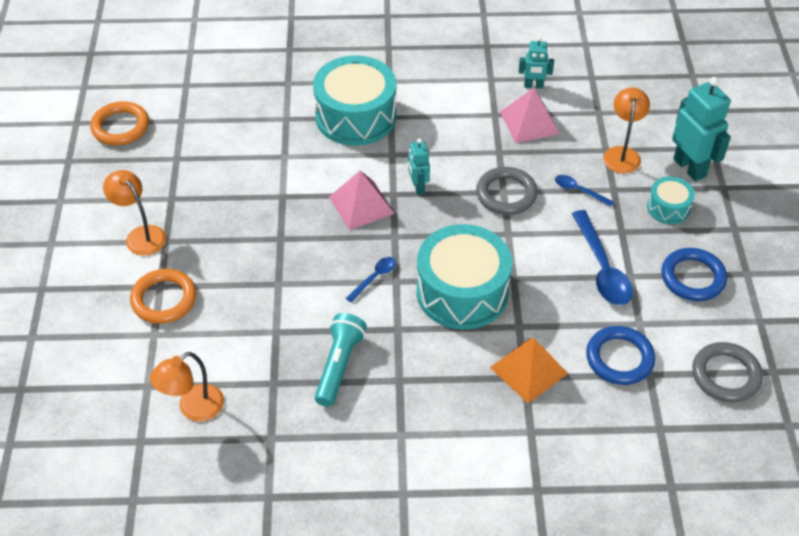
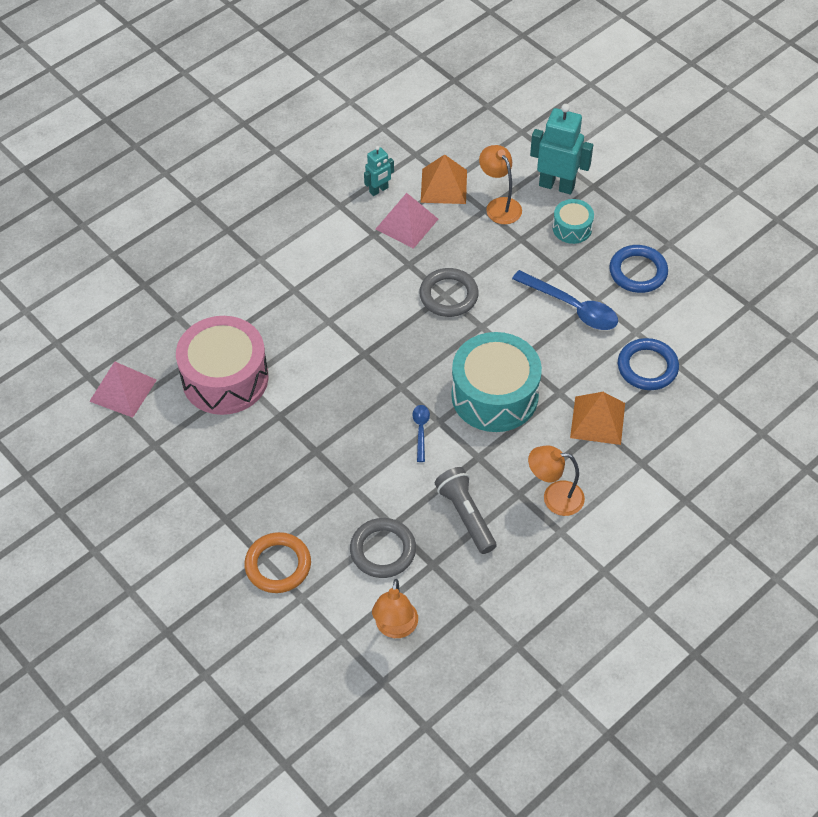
camera: 40 degrees left, 5 degrees up
(120, 127) = (72, 451): orange ring -> none
(141, 235) = (199, 529): orange lamp -> orange lamp (554, 497)
(273, 146) = (225, 378): none -> pink drum
(339, 365) = (466, 515): turquoise flashlight -> grey flashlight
(356, 116) = (265, 308): turquoise drum -> none
(361, 205) = (349, 379): pink pyramid -> pink pyramid (123, 390)
(418, 187) = (377, 335): turquoise robot -> none
(579, 191) = (498, 257): blue spoon -> none
(590, 113) = (443, 186): none -> orange pyramid
(725, 375) = (723, 329): grey ring -> grey ring (383, 550)

